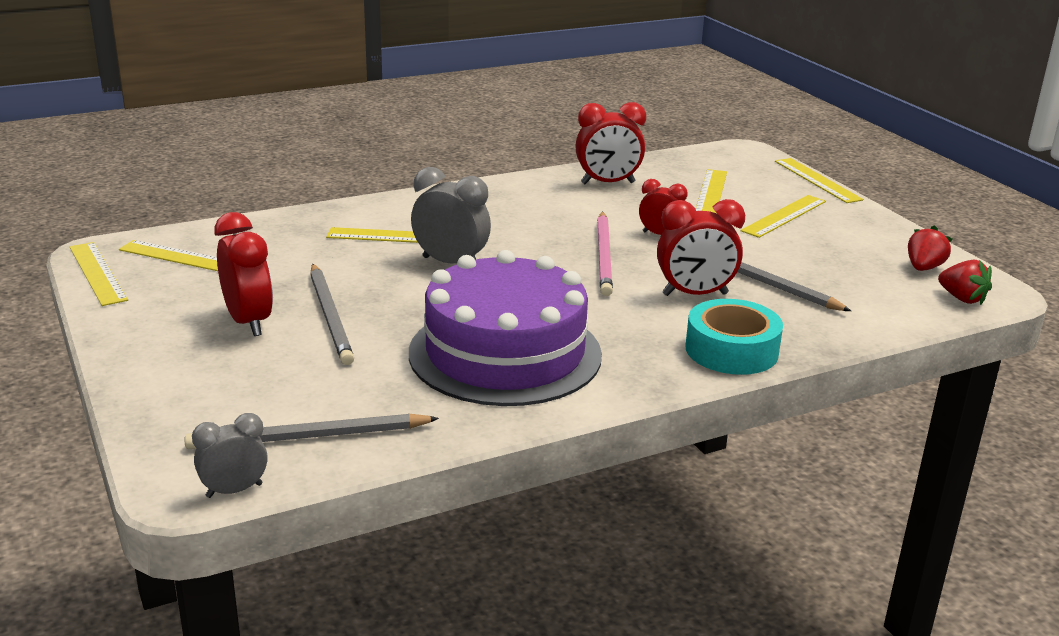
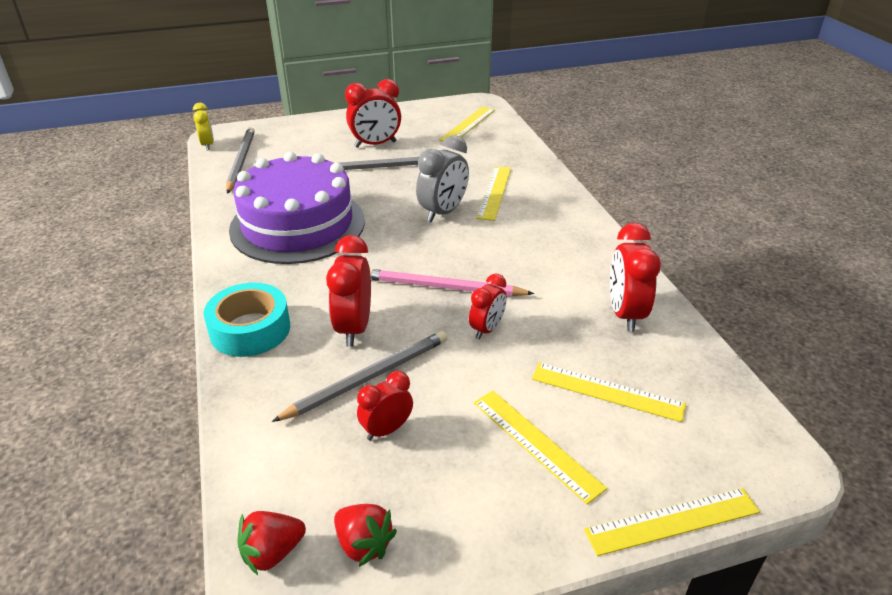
camera: 100 degrees right, 10 degrees up
(97, 273) = (451, 104): yellow ruler -> none
(234, 490) = (208, 145): grey clock -> yellow clock
(814, 268) = (386, 430): none -> red clock

